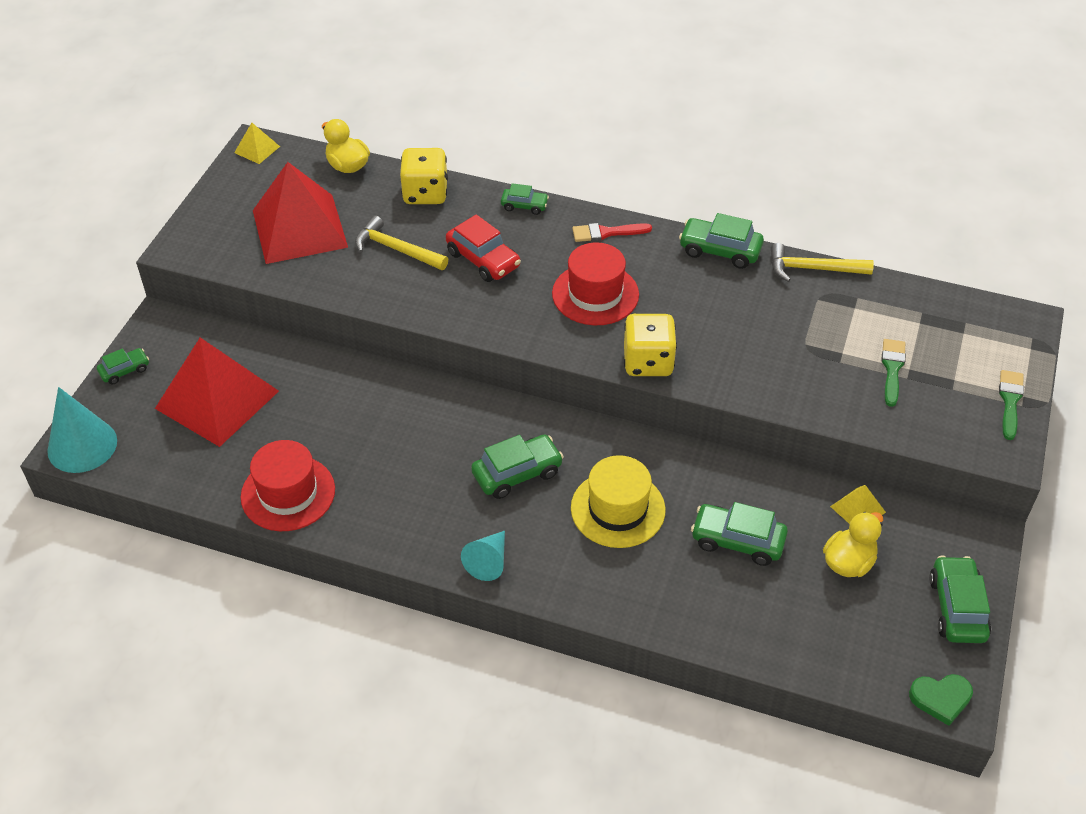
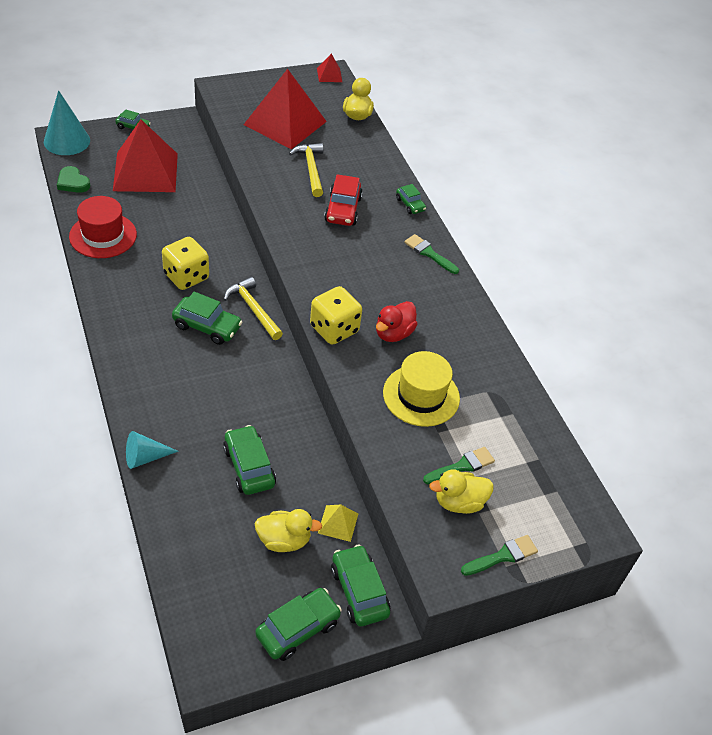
camera: 45 degrees right, 0 degrees up
(257, 149) = (329, 75): yellow pyramid -> red pyramid
(425, 193) = (371, 157): yellow dice -> yellow dice (186, 276)
(488, 561) = (125, 348): turquoise cone -> turquoise cone (145, 457)
(595, 294) = (368, 275): red hat -> none
(606, 233) = (429, 253): red brush -> green brush
(618, 509) = (221, 390): yellow hat -> yellow hat (421, 395)
(691, 321) = (393, 333): none -> red duck
(720, 250) = (476, 317): green car -> green car (359, 591)
(812, 269) = (513, 375): yellow hammer -> yellow hammer (253, 309)
(931, 395) = (459, 502): none -> yellow duck
(940, 699) = (204, 656): green heart -> green heart (73, 182)

